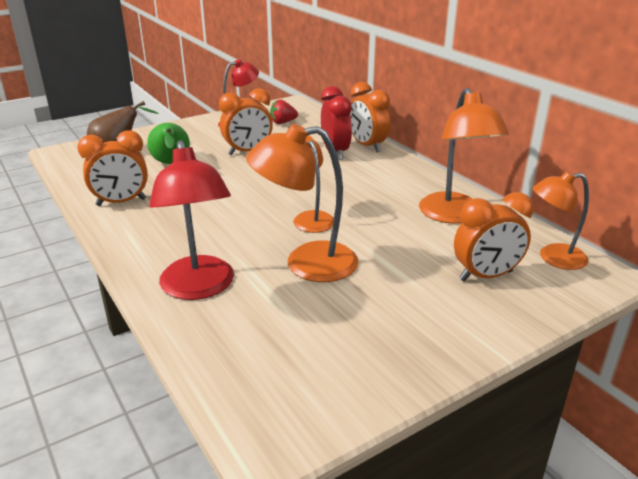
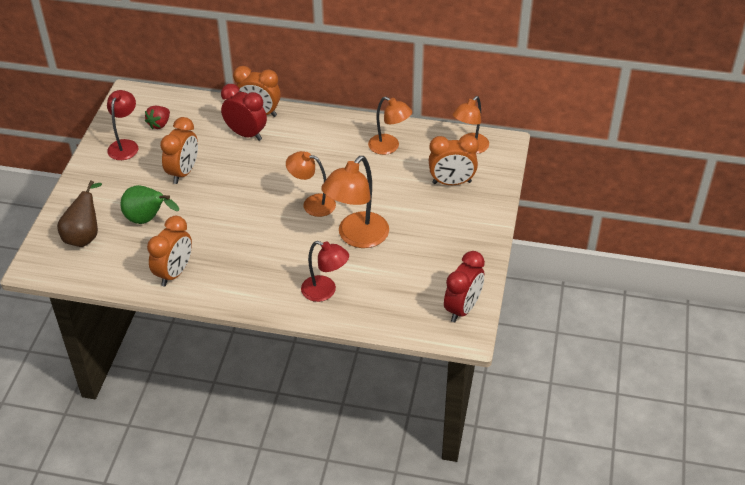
camera: 45 degrees left, 15 degrees up
(199, 288) = (325, 291): red lamp -> red lamp, size x0.66
(309, 410) = (462, 308): none -> red clock
(454, 216) = (389, 147): orange lamp -> orange lamp, size x0.66
(486, 276) = (451, 182): orange clock -> orange clock turned 60 degrees clockwise

